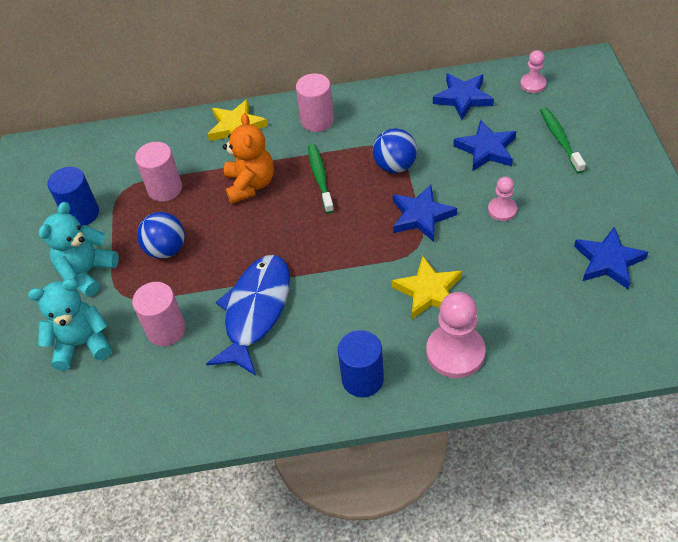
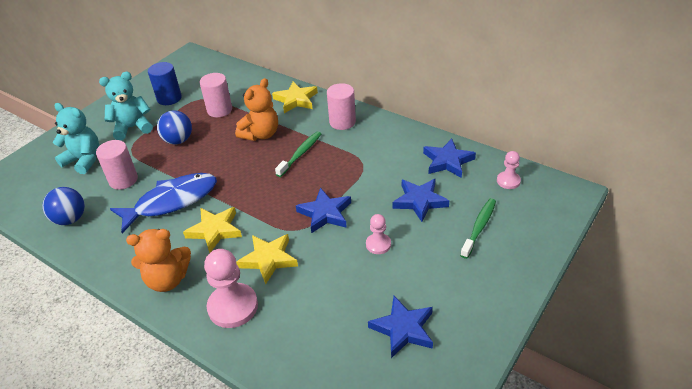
camera: 40 degrees right, 10 degrees down
(341, 304) = (215, 230): none -> yellow star
(362, 379) = (167, 280): blue cylinder -> orange teddy bear
(395, 166) = (350, 174): blue ball -> blue ball (70, 219)

